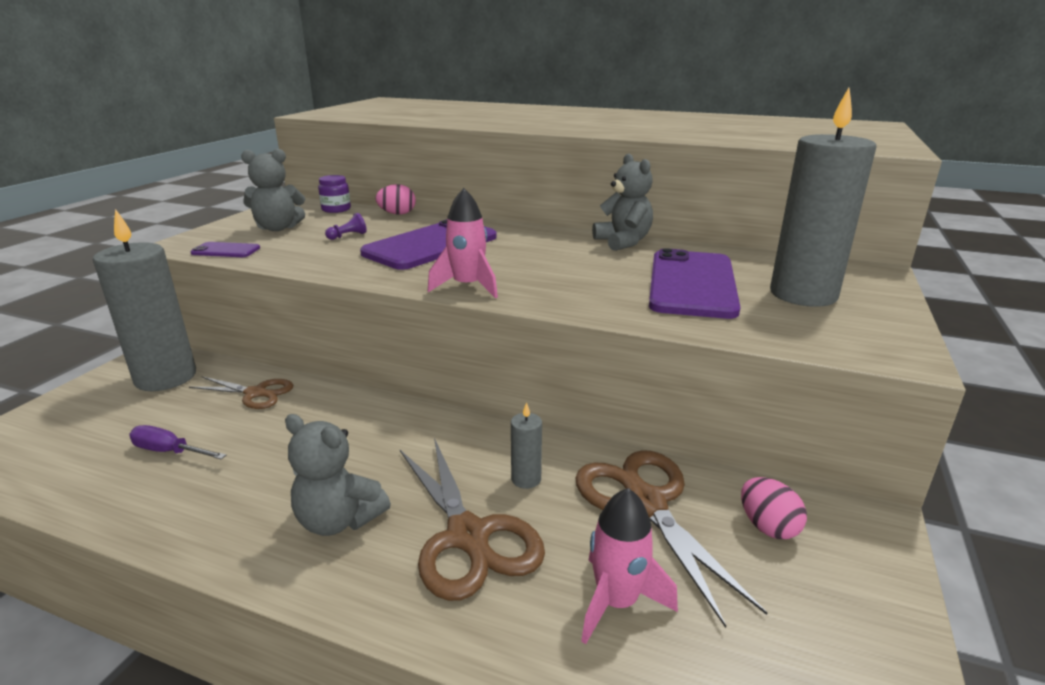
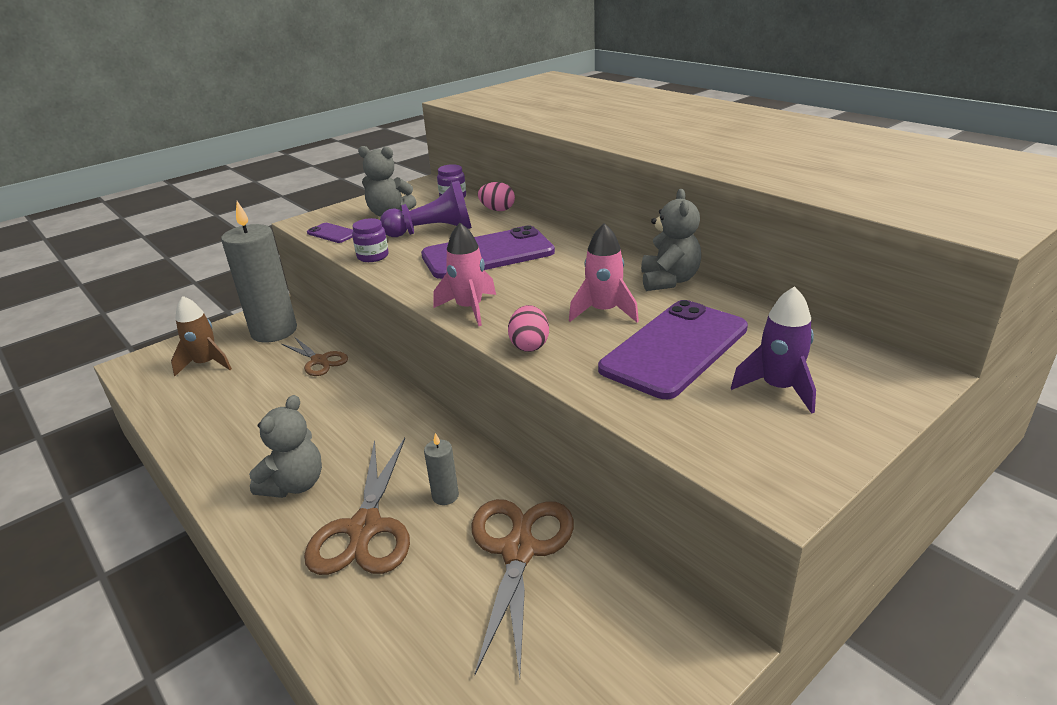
camera: 30 degrees right, 5 degrees up
(92, 429) = (206, 364): none -> brown rocket
(169, 451) = (236, 396): purple screwdriver -> none
(302, 262) = (373, 256): none -> purple jar
(339, 520) = (295, 484): grey teddy bear -> grey teddy bear turned 120 degrees counterclockwise
(347, 236) = (432, 231): purple pawn -> purple pawn, size x2.45
(616, 602) = (420, 621): pink rocket -> pink rocket (604, 311)
(767, 527) = (602, 611): pink egg -> pink egg (529, 345)
(803, 294) = (778, 388): grey candle -> purple rocket

